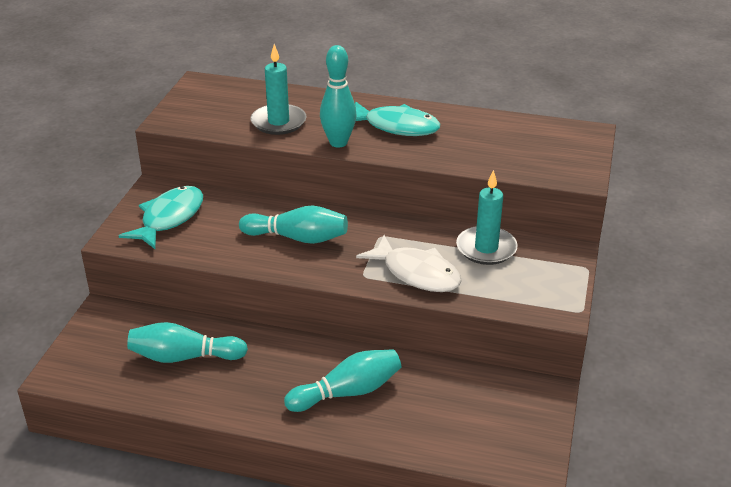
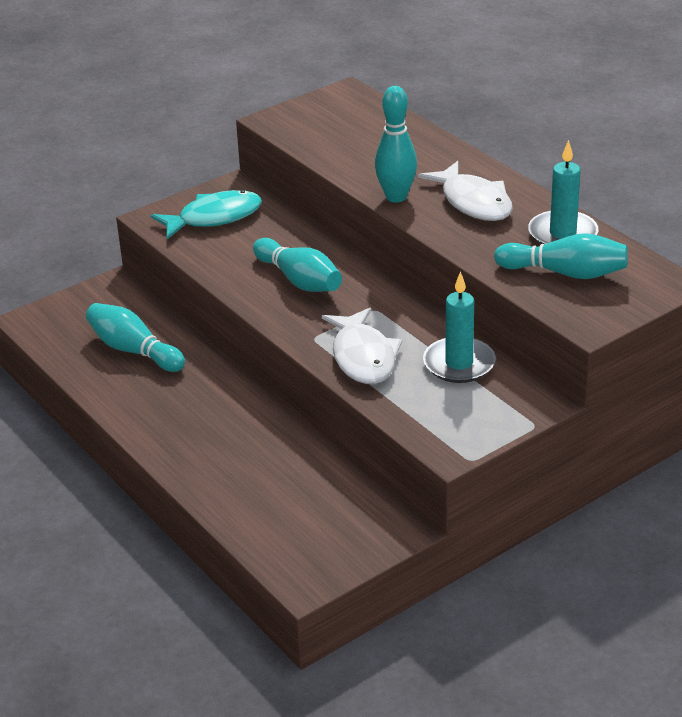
camera: 40 degrees right, 0 degrees up
(278, 122) = (367, 157): turquoise candle -> turquoise candle (562, 234)
(347, 392) = (227, 442): turquoise bowling pin -> turquoise bowling pin (565, 273)
(396, 126) = (473, 202): turquoise fish -> white fish

